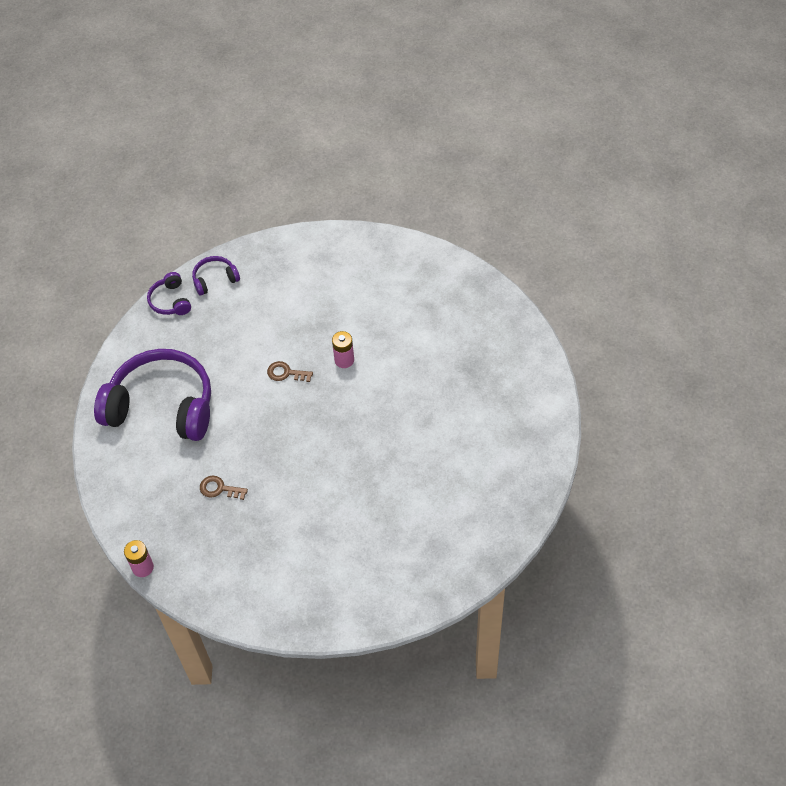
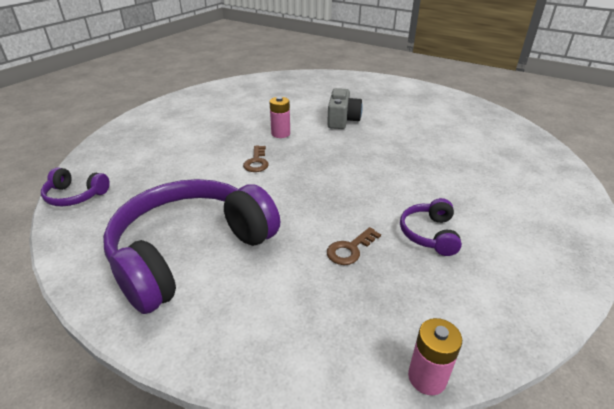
camera: 60 degrees left, 20 degrees down
(215, 279) = (101, 163): purple headphones -> purple headphones (429, 234)
(286, 373) = (256, 162): brown key -> brown key turned 45 degrees counterclockwise
(408, 391) = (342, 120): none -> grey camera

